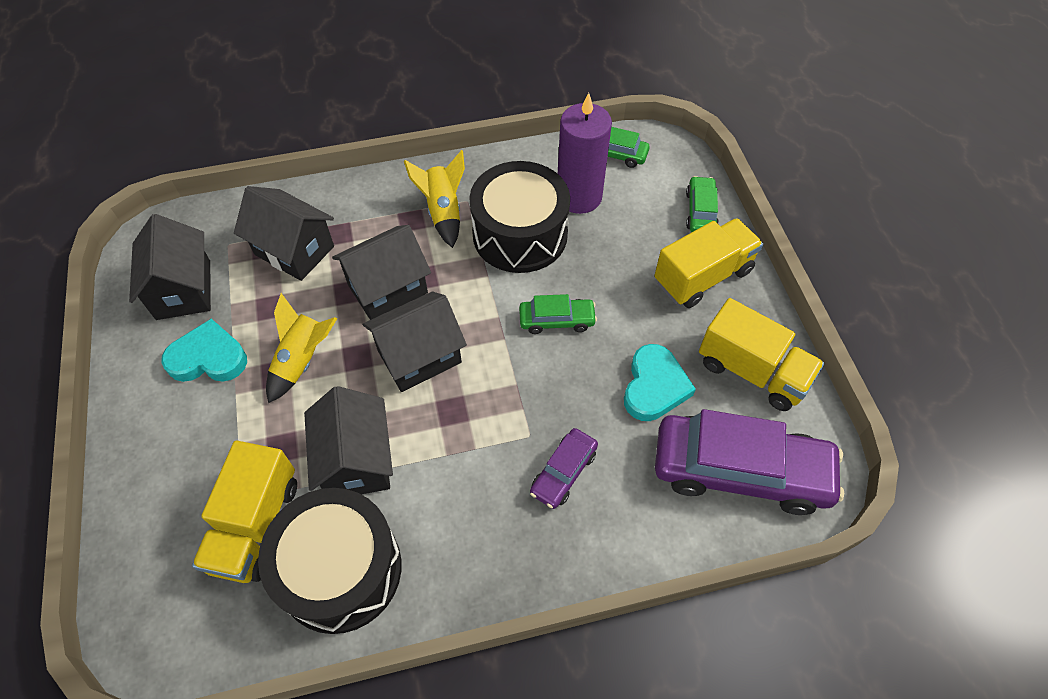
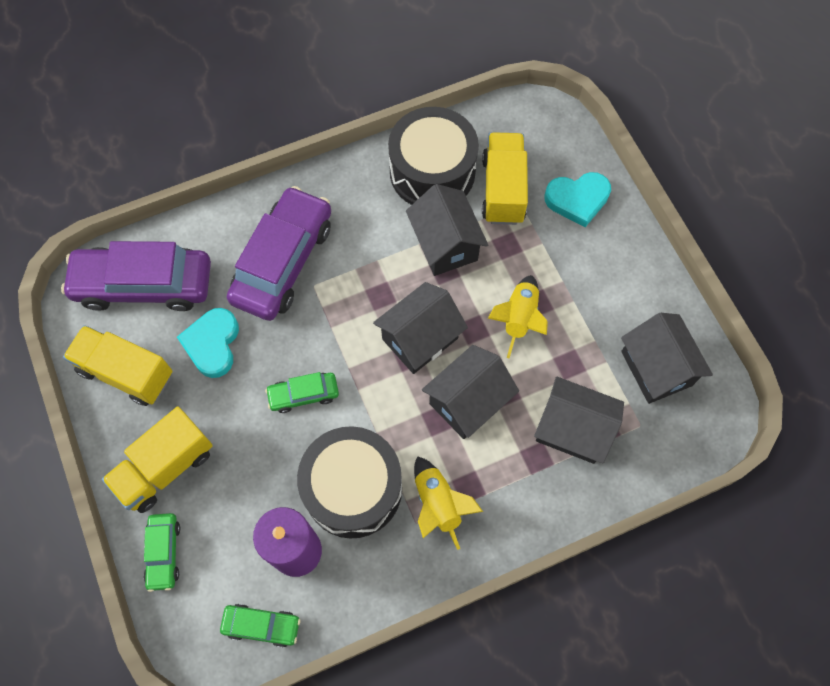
camera: 170 degrees right, 10 degrees up
(208, 358) = (600, 307): turquoise heart -> turquoise heart (577, 199)
(563, 472) = (283, 261): purple car -> purple car, size x2.09

